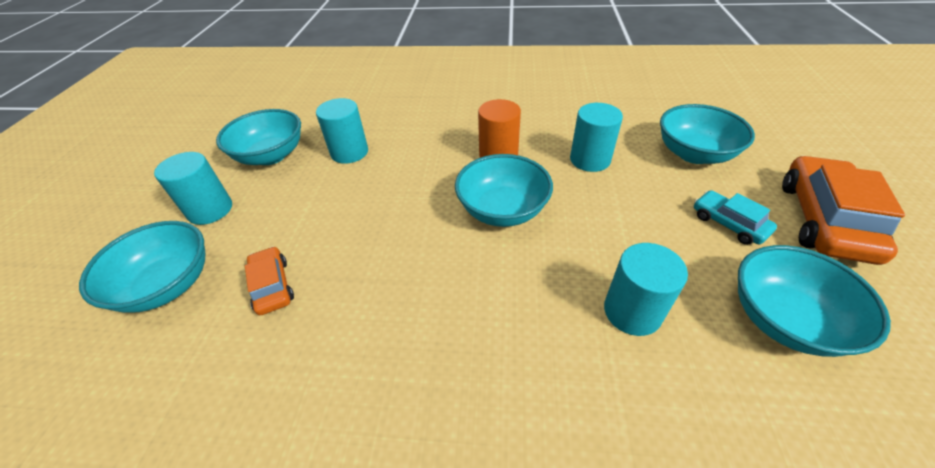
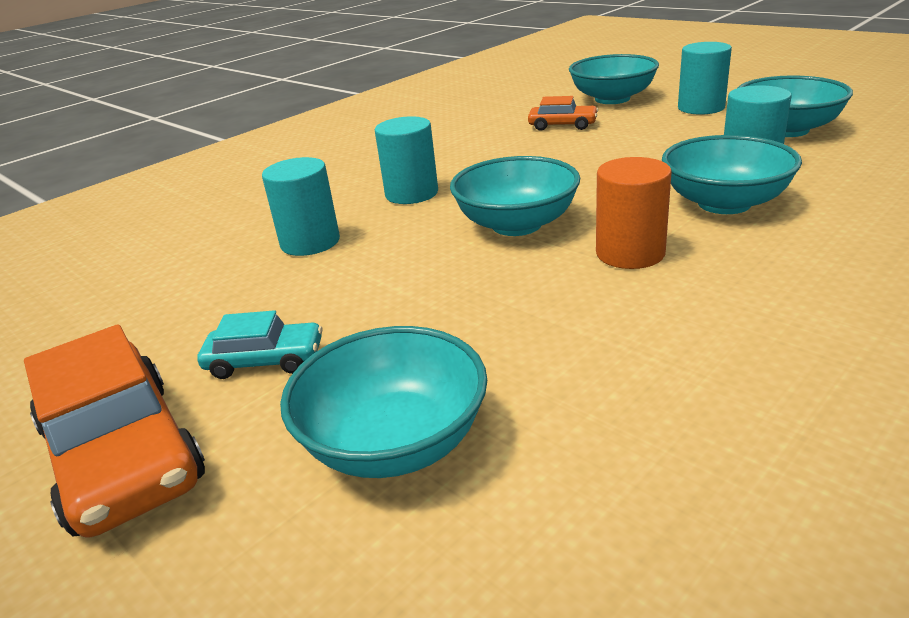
camera: 130 degrees right, 15 degrees down
(590, 159) = (525, 321): turquoise cylinder -> turquoise cylinder (411, 193)
(784, 319) = (169, 309): turquoise bowl -> turquoise bowl (724, 203)

